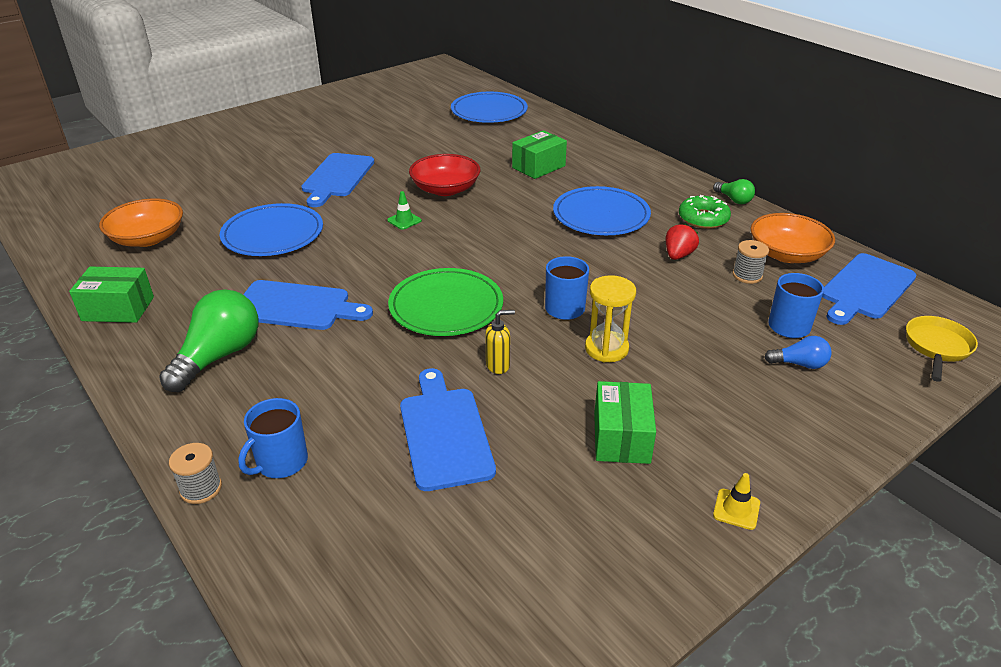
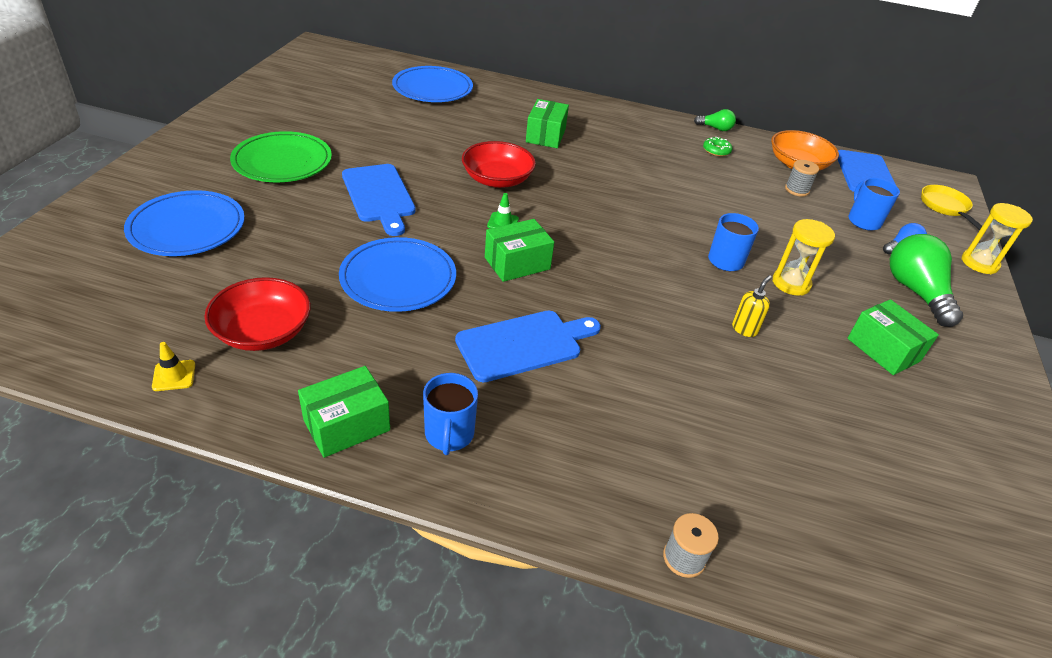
camera: 40 degrees left, 5 degrees up
(148, 238) = (263, 332): orange bowl -> red bowl
(219, 356) = (522, 426): green light bulb -> green light bulb (916, 292)
(281, 462) = (710, 496): blue mug -> blue mug (449, 434)
(373, 252) = (517, 263): none -> green box
(444, 433) = (784, 404): blue cutting board -> none
(446, 306) = (643, 293): green plate -> green plate (282, 161)
(601, 215) = (648, 169): blue plate -> blue plate (187, 228)
(678, 255) = (739, 187): red strawberry -> none
(703, 218) = (716, 150): green donut -> green donut, size x0.65
(736, 509) = (995, 369): yellow traffic cone -> yellow traffic cone (174, 375)
(892, 413) = (979, 263): none -> yellow hourglass

